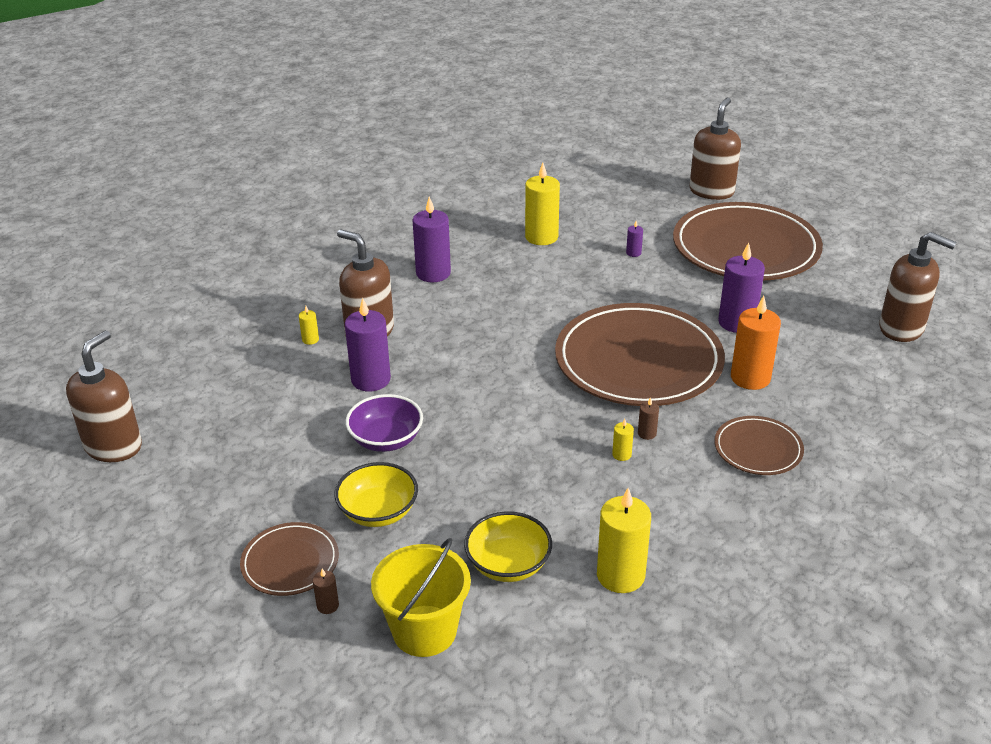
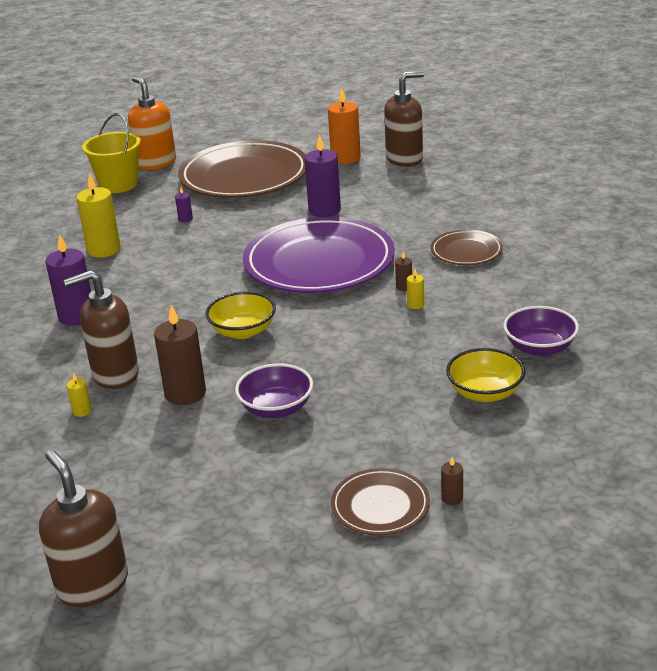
camera: 55 degrees left, 5 degrees down
(371, 380) = (185, 393): purple candle -> brown candle
(378, 512) = (364, 439): yellow bowl -> yellow bowl (243, 331)
(424, 631) = (522, 455): yellow bucket -> yellow bucket (118, 184)
(620, 575) = (539, 347): yellow candle -> purple bowl
(638, 361) = (319, 262): brown plate -> purple plate
(711, 191) = (156, 163): brown soap dispenser -> orange soap dispenser
(750, 378) = (390, 227): orange candle -> orange candle (345, 158)

